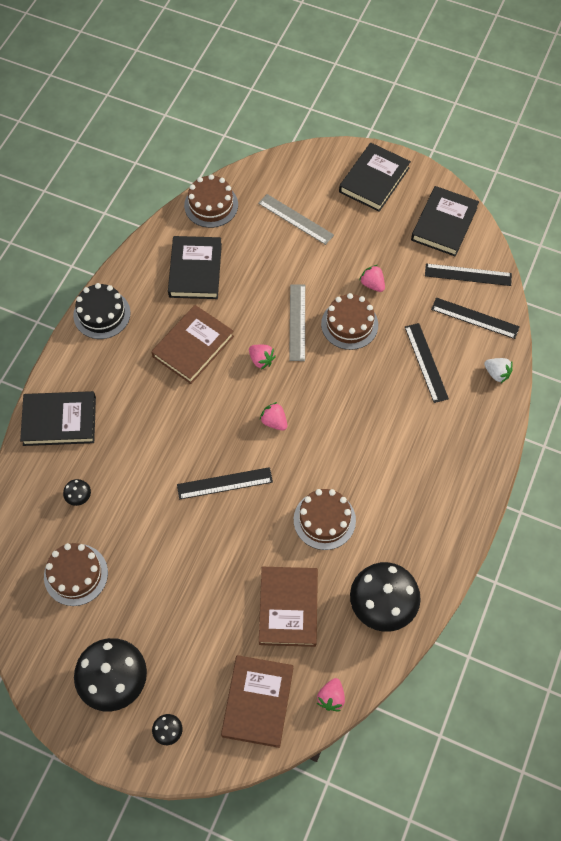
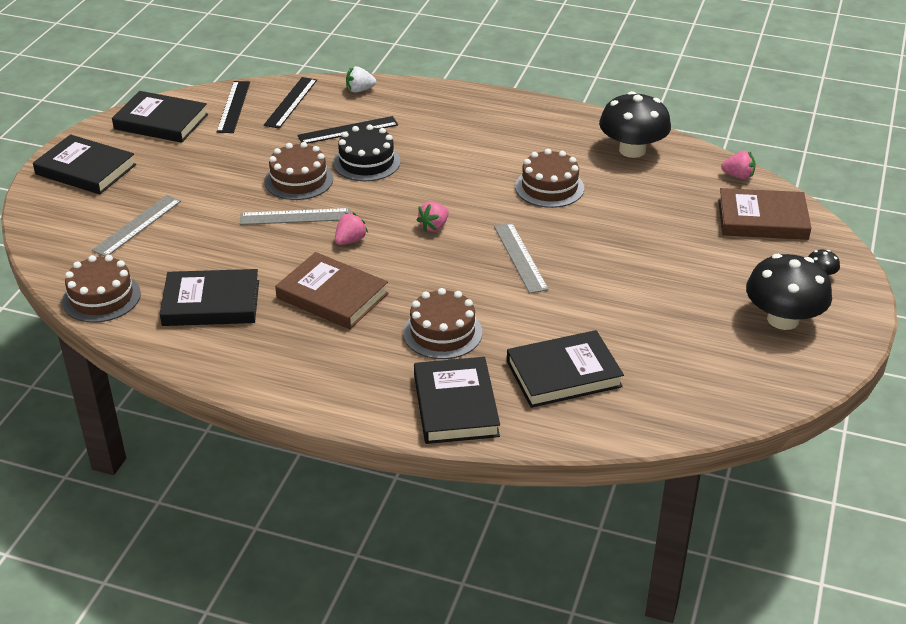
camera: 95 degrees left, 25 degrees down
(76, 574) = (668, 364): brown cake -> brown cake (442, 332)
(79, 496) = (563, 374): black mushroom -> black book
(102, 314) = (280, 383): black cake -> black cake (366, 162)
(224, 483) = (520, 257): black ruler -> grey ruler
(288, 608) = (655, 205): brown book -> none
(372, 284) = (243, 166): pink strawberry -> none
(497, 374) = (359, 90): white strawberry -> white strawberry turned 135 degrees counterclockwise

